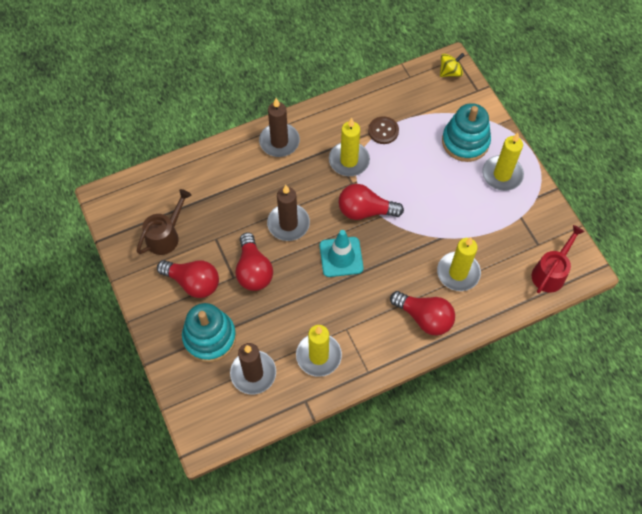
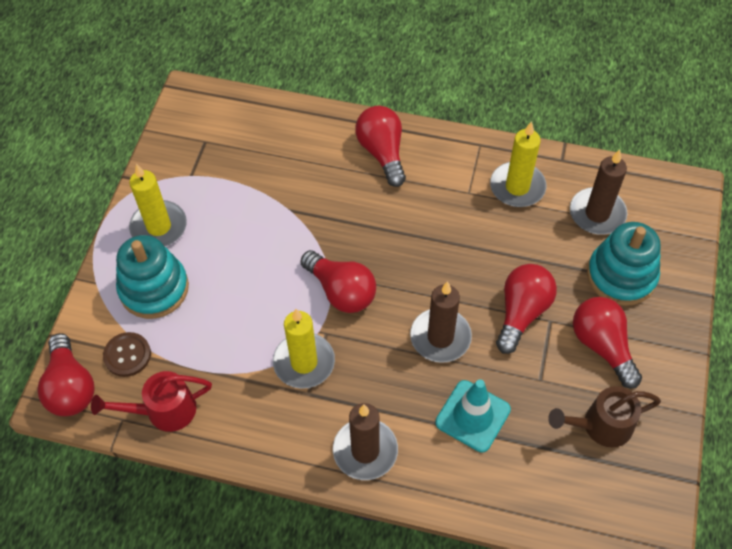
camera: 140 degrees left, 5 degrees down
(341, 257) = (412, 261): turquoise traffic cone -> turquoise traffic cone (472, 416)
(383, 131) = (228, 370): brown button -> brown button (127, 355)
(450, 72) = (70, 387): yellow spinning top -> red light bulb
(458, 273) = (309, 168): yellow candle -> none
(551, 272) = (222, 112): red watering can -> red watering can (163, 411)

